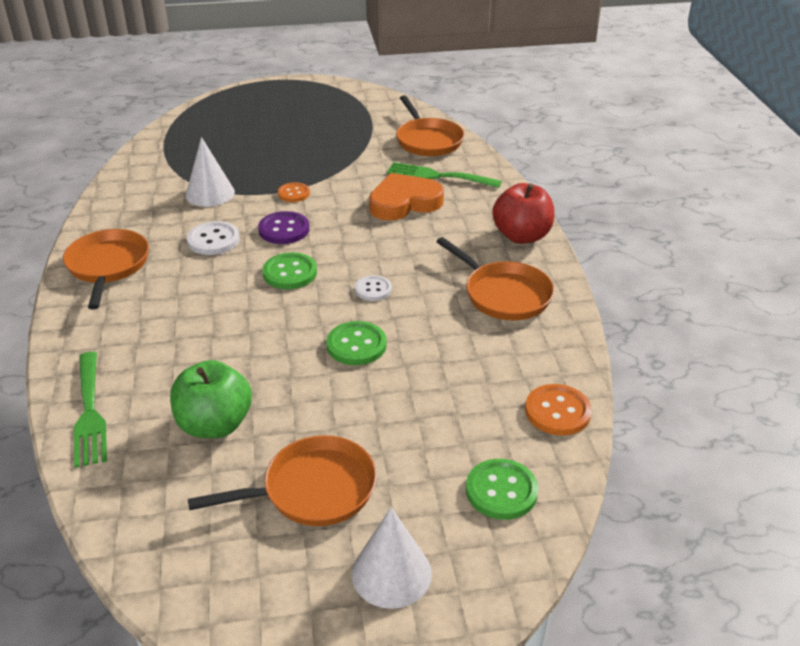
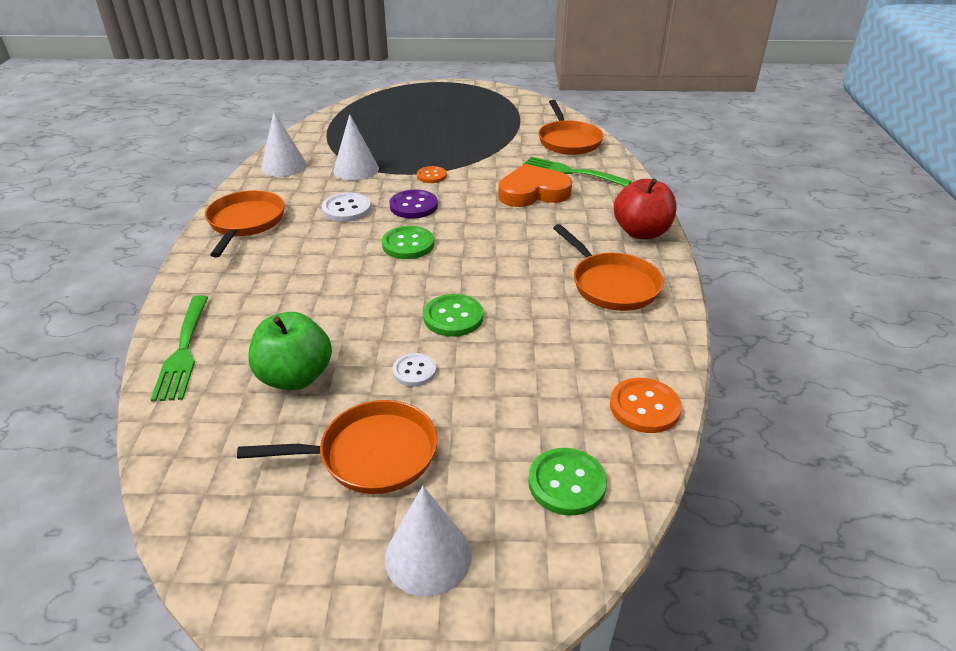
camera: 10 degrees right, 0 degrees up
(129, 197) = (284, 166): none -> white cone
(373, 289) = (483, 267): white button -> white button (414, 371)

